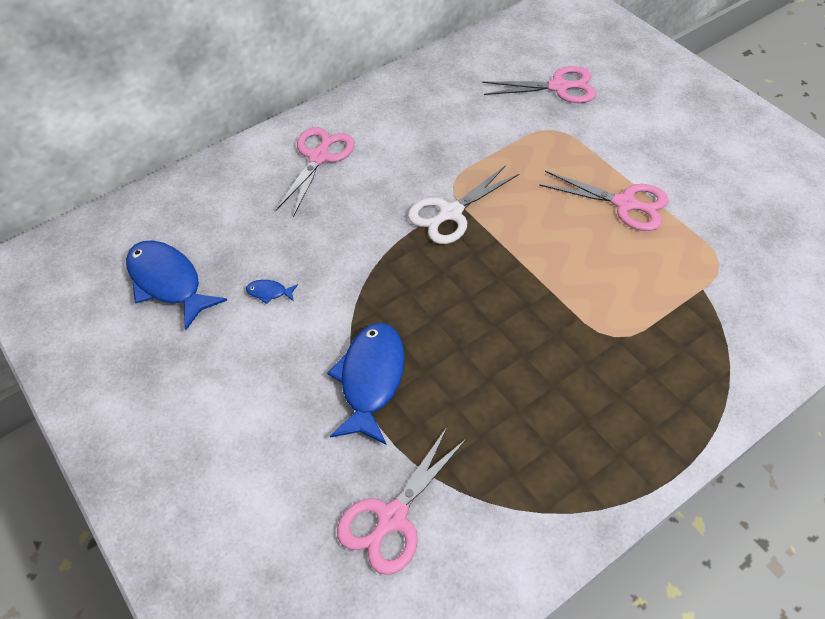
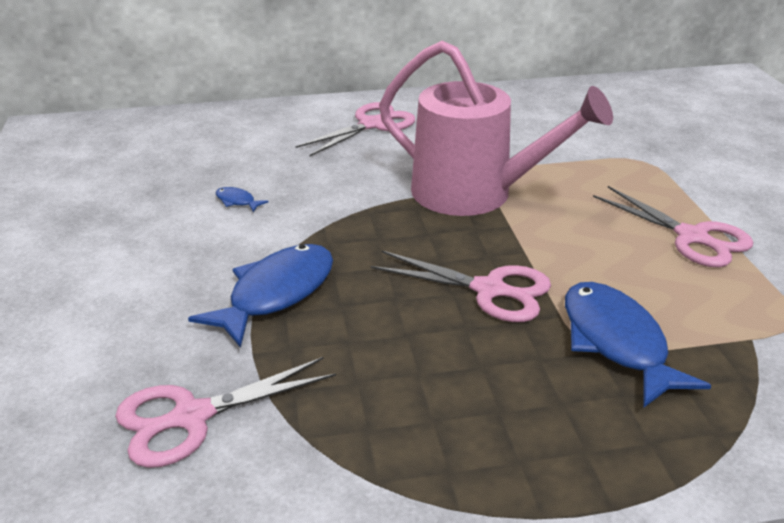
camera: 25 degrees right, 20 degrees down
(168, 282) = (154, 170): blue fish -> blue fish (616, 342)
(451, 213) = (474, 193): white scissors -> pink watering can
(558, 87) = (673, 132): pink scissors -> pink scissors (489, 290)

